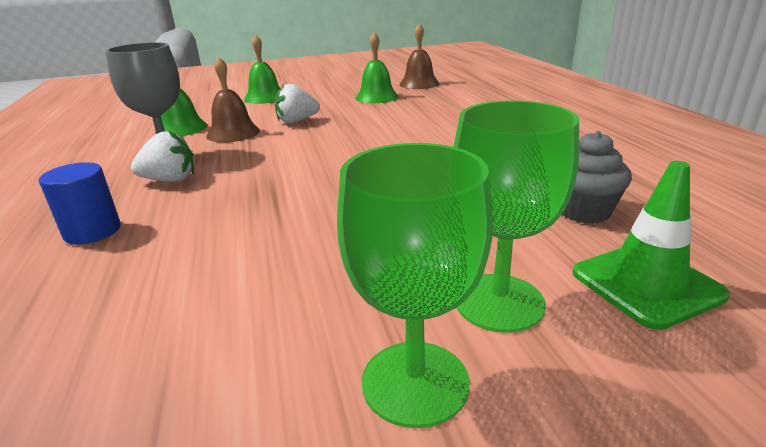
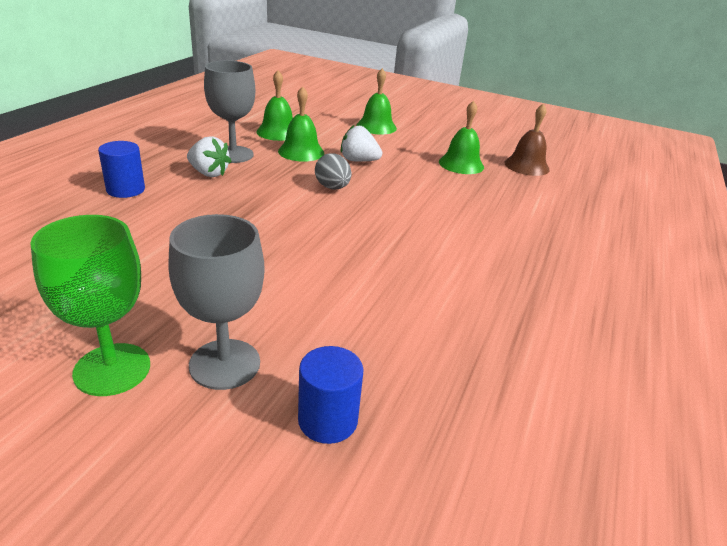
camera: 35 degrees right, 5 degrees up
(233, 133) = (301, 152): brown bell -> green bell
(313, 144) = (332, 187): none -> grey egg
(499, 302) = (225, 364): green goblet -> grey goblet
(583, 211) = (404, 350): grey cupcake -> none
(646, 284) = (328, 420): green traffic cone -> blue cylinder

